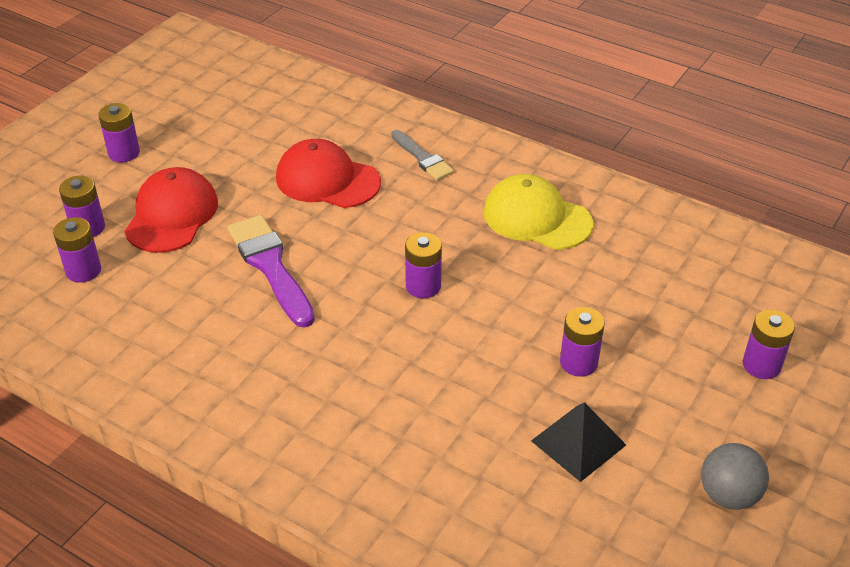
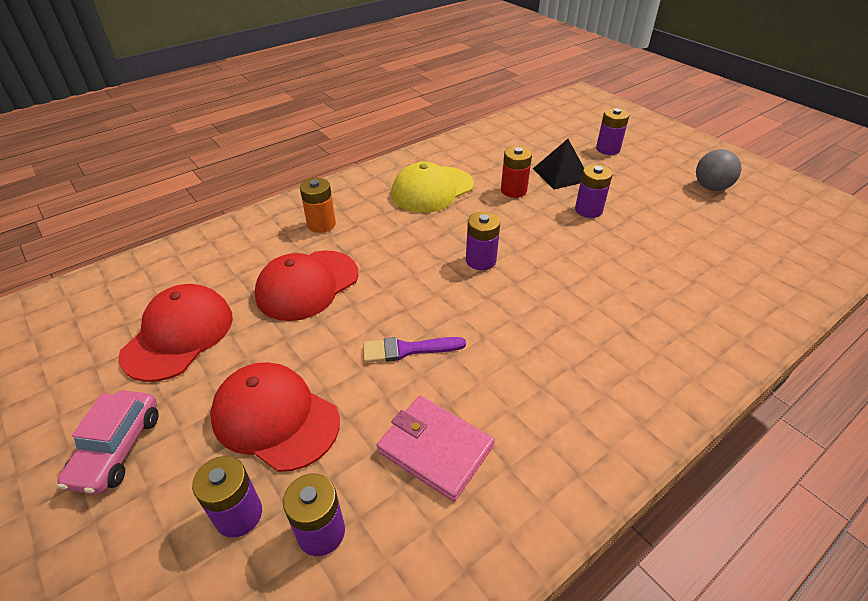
camera: 70 degrees left, 0 degrees up
(124, 153) = (117, 449): purple battery -> pink car
(168, 310) = (435, 449): none -> pink wallet
(237, 134) = (179, 335): none -> red cap
(270, 266) = (407, 349): purple brush -> purple brush, size x0.61
(422, 158) = (321, 224): grey brush -> orange battery
(578, 443) = (663, 229): black pyramid -> black pyramid (561, 174)
(580, 286) = (513, 190): none -> red battery

